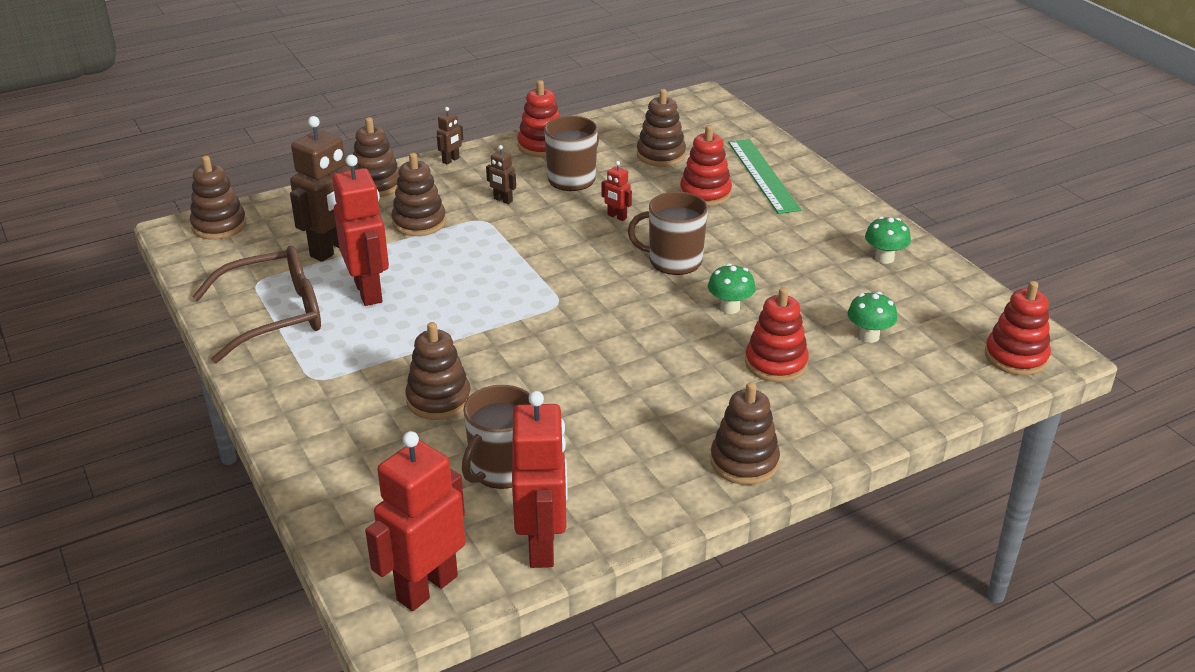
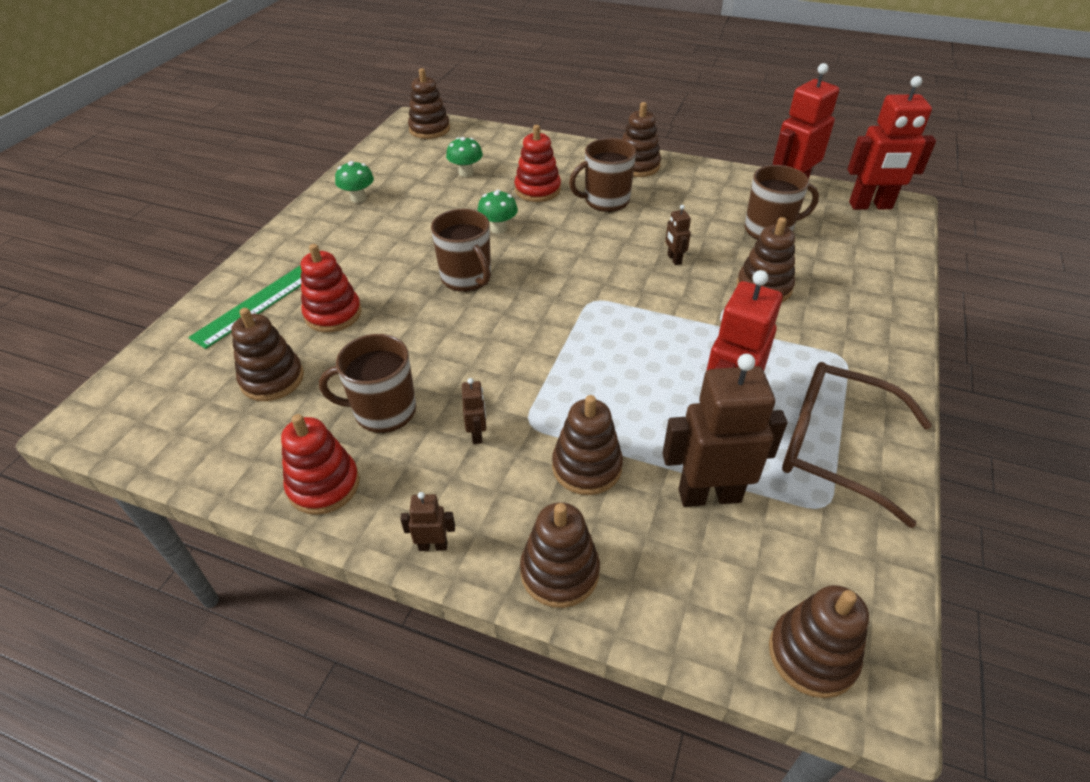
camera: 130 degrees left, 10 degrees up
(547, 376) = (674, 259): none -> brown robot
(617, 217) = (429, 341): red robot -> none
(698, 395) = (605, 201): none -> brown mug
(1015, 357) = (429, 129): red stacking toy -> brown stacking toy

